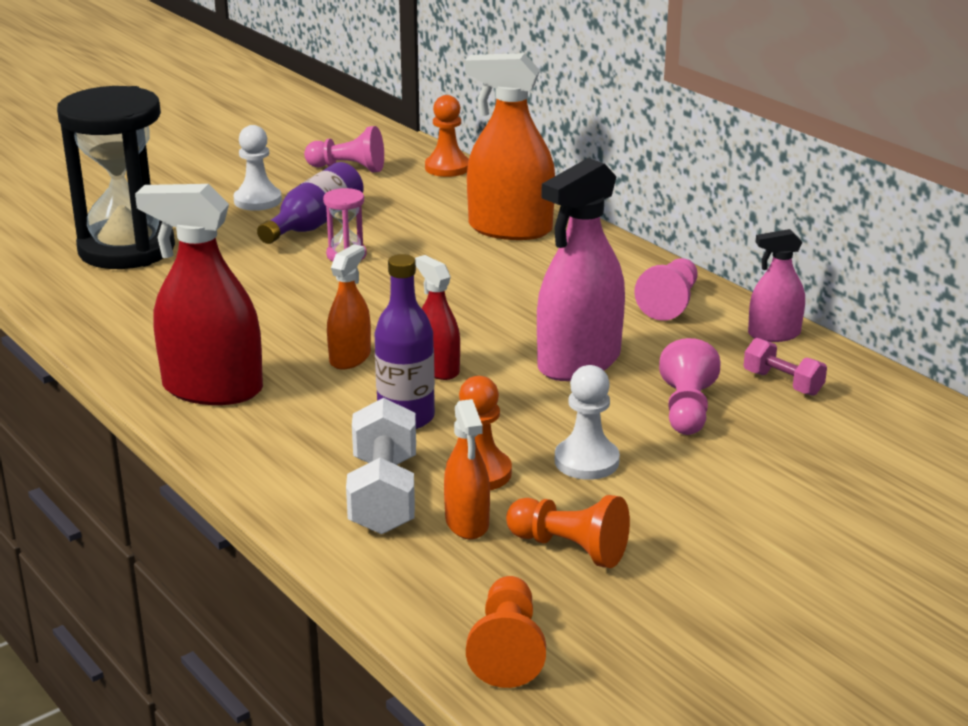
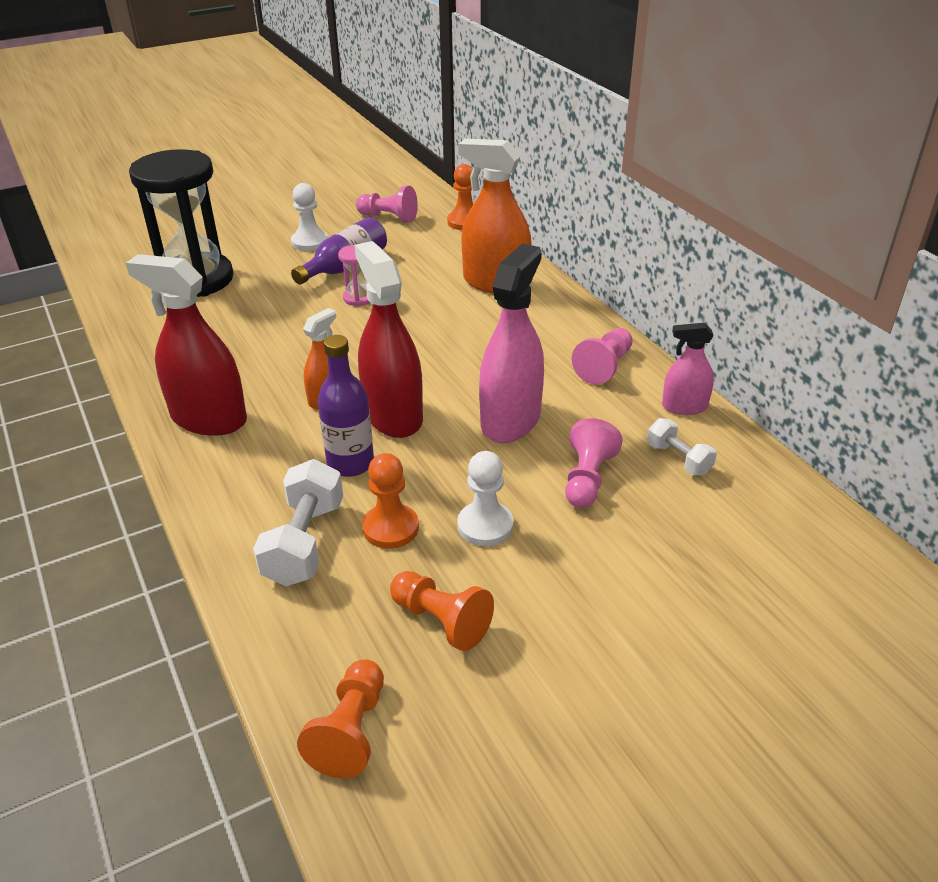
camera: 10 degrees right, 10 degrees up
(438, 368) = (393, 415): red spray bottle -> red spray bottle, size x1.82
(467, 522) = (363, 581): orange spray bottle -> none
(579, 362) = (510, 420): pink spray bottle -> pink spray bottle turned 150 degrees clockwise
(783, 383) = (678, 459): pink dumbbell -> white dumbbell

